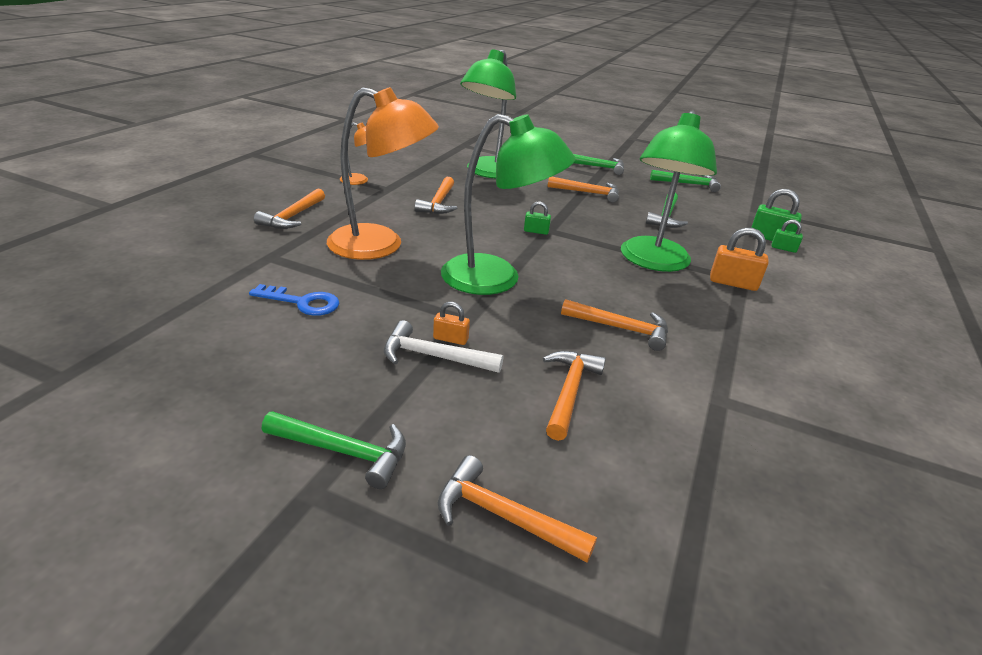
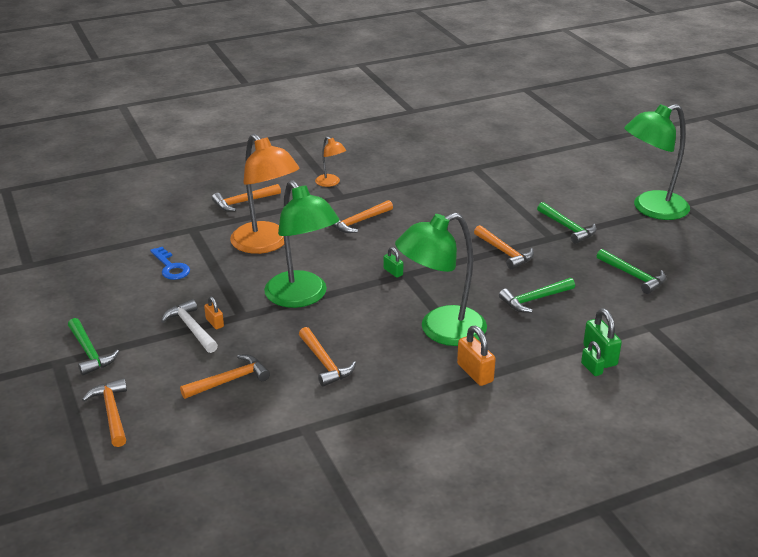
camera: 45 degrees right, 0 degrees up
(488, 173) = (448, 204): green lamp -> green lamp (651, 209)

